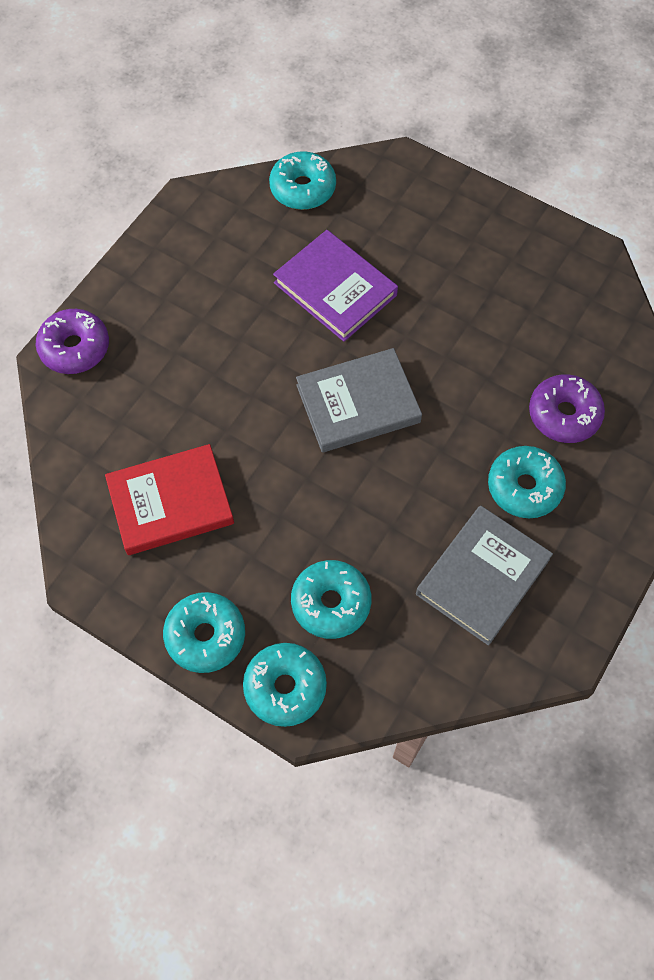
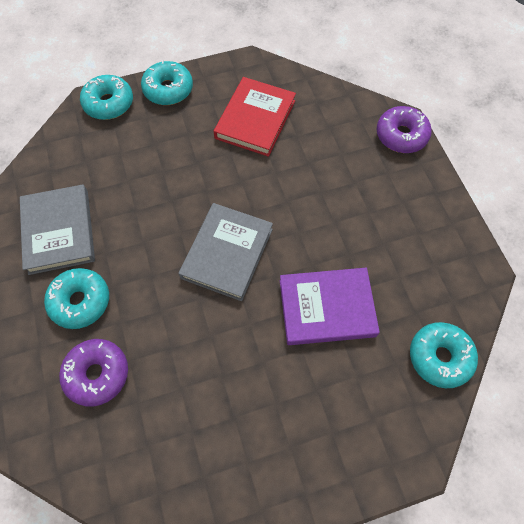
camera: 130 degrees right, 0 degrees up
(331, 603) = (126, 150): turquoise donut -> none

